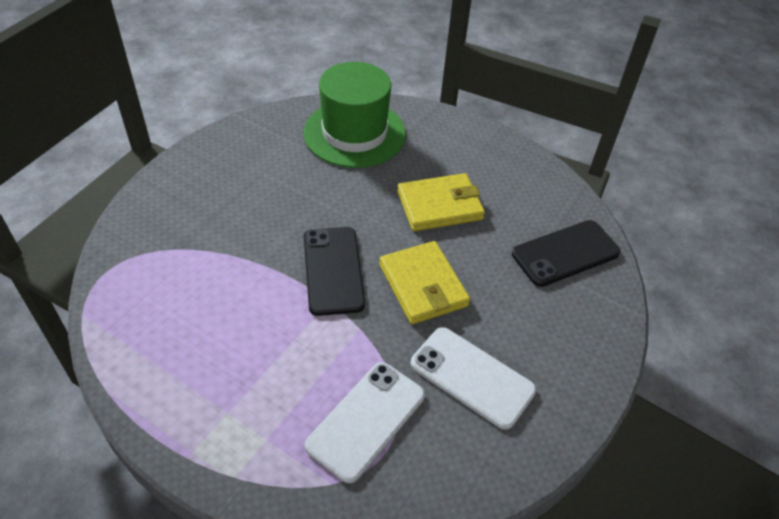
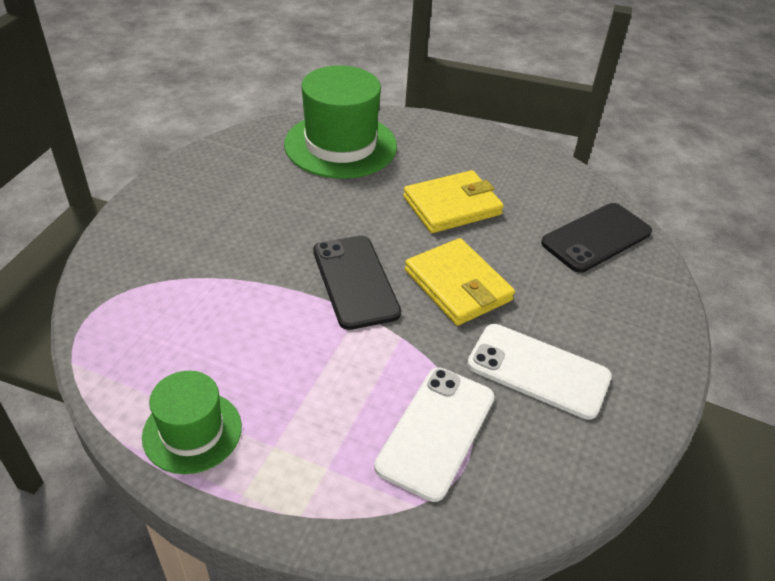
camera: 10 degrees left, 5 degrees down
(164, 390) = (192, 431): none -> green hat

